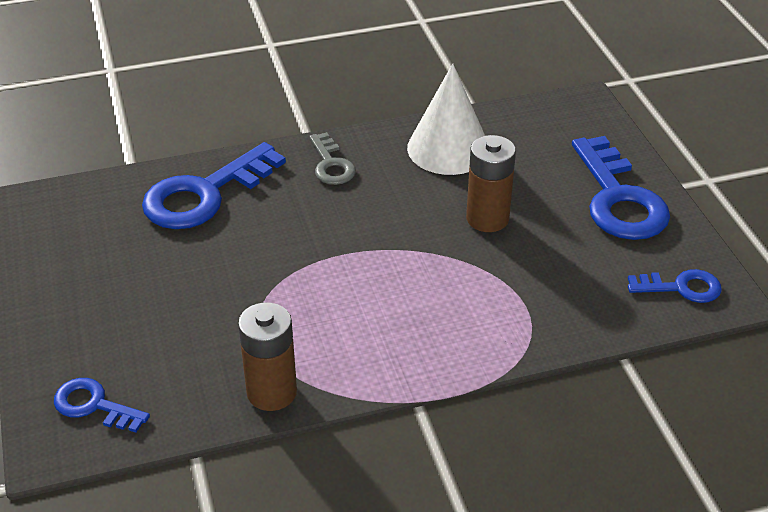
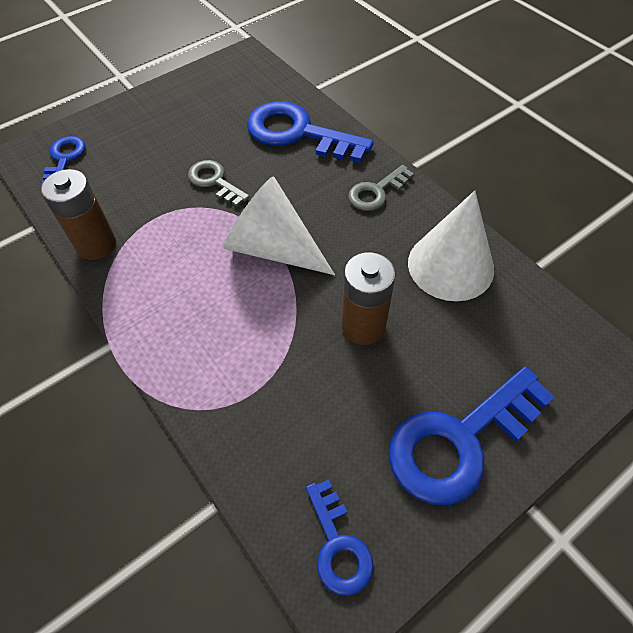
camera: 70 degrees right, 15 degrees up
(235, 275) = (214, 181): none -> grey key
(362, 252) = (273, 248): none -> white cone

